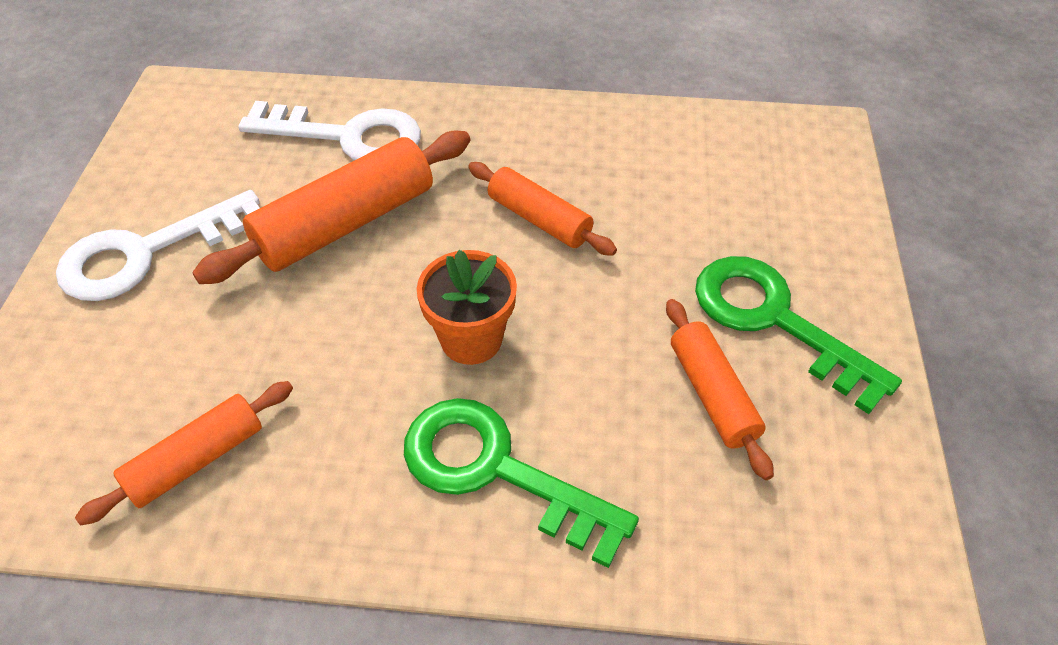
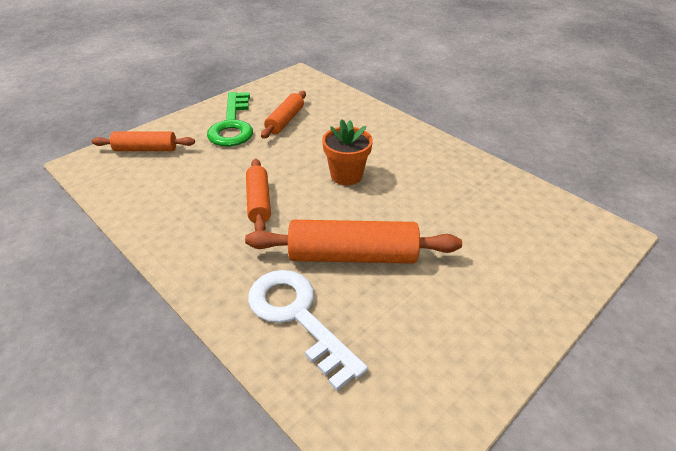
camera: 140 degrees left, 10 degrees down
(146, 253) = (481, 306): white key -> none
(197, 460) = (492, 194): orange rolling pin -> orange rolling pin (146, 149)
(497, 470) = (379, 139): green key -> none

